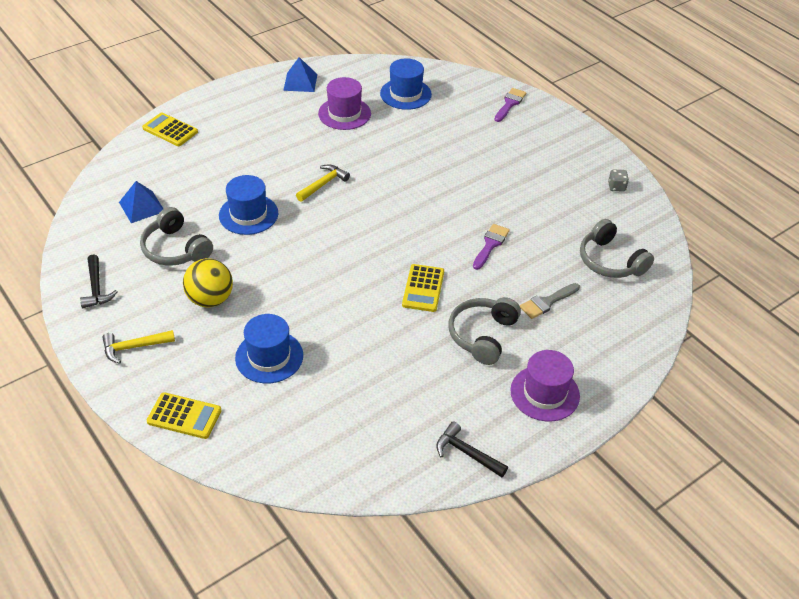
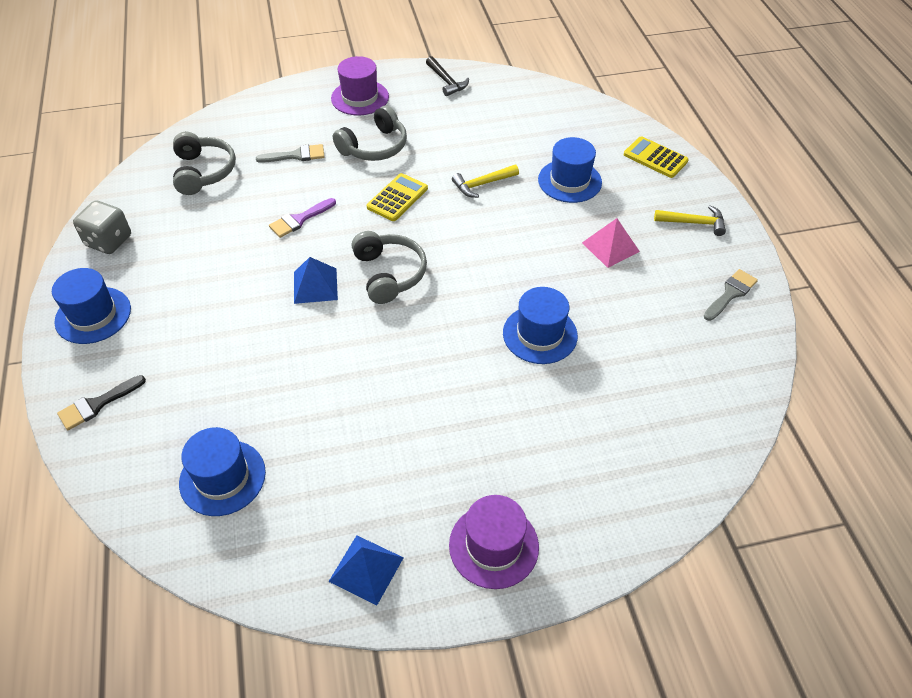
camera: 155 degrees left, 5 degrees up
(96, 288) = (730, 293): black hammer -> grey brush
(141, 206) = (670, 387): blue pyramid -> blue pyramid (315, 285)
(170, 130) = (611, 522): yellow calculator -> none
(175, 249) = (637, 314): grey headphones -> grey headphones (389, 274)
(210, 299) = (610, 247): yellow ball -> pink pyramid
(323, 184) = (431, 349): yellow hammer -> yellow hammer (482, 184)
(344, 113) = (337, 467): purple hat -> purple hat (493, 546)
(510, 103) = (97, 404): purple brush -> black brush
(568, 142) = (93, 315): none -> blue hat
(616, 187) = (109, 241): grey dice -> grey dice, size x1.82

